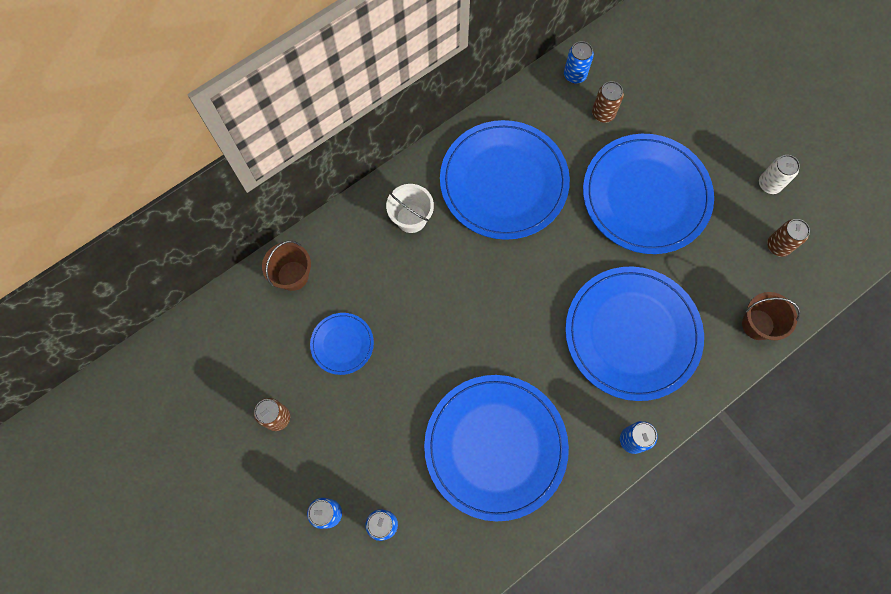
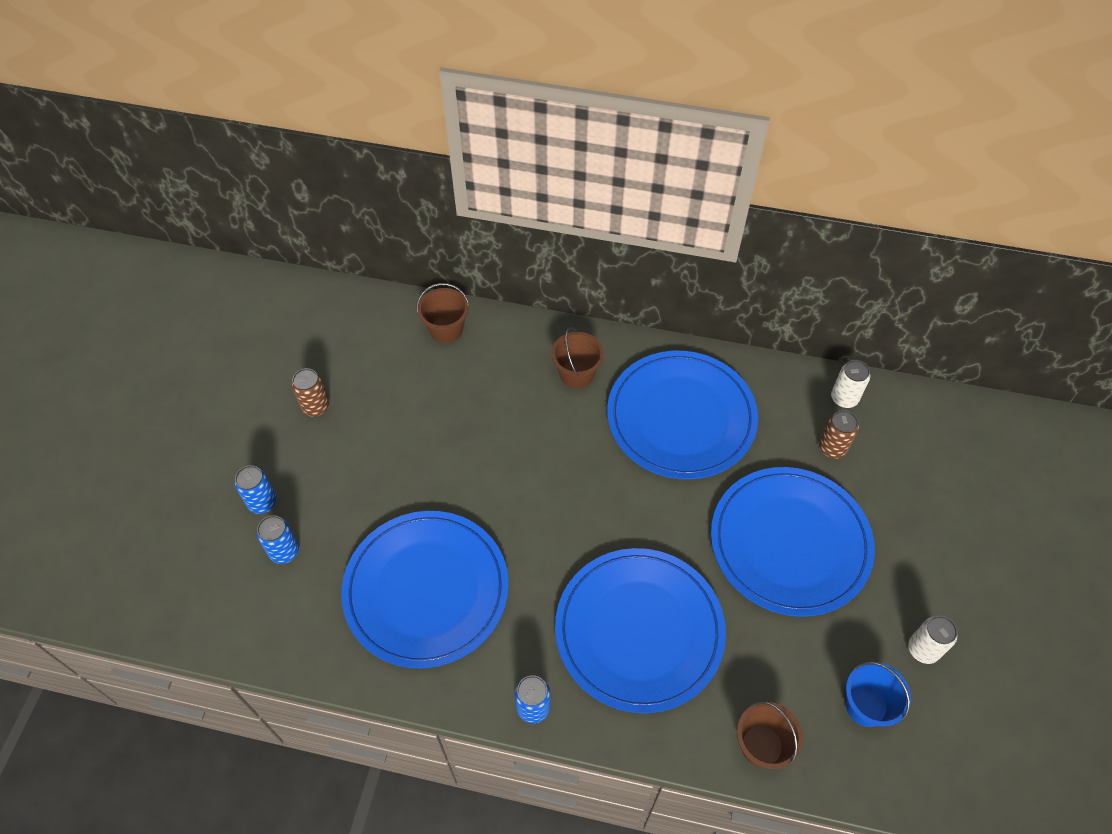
camera: 50 degrees right, 15 degrees down
(342, 344) = (418, 405): blue plate -> none
(411, 218) = (576, 374): white bucket -> brown bucket
(575, 75) = (844, 398): blue can -> white can
(778, 246) = (866, 706): brown can -> blue bucket

